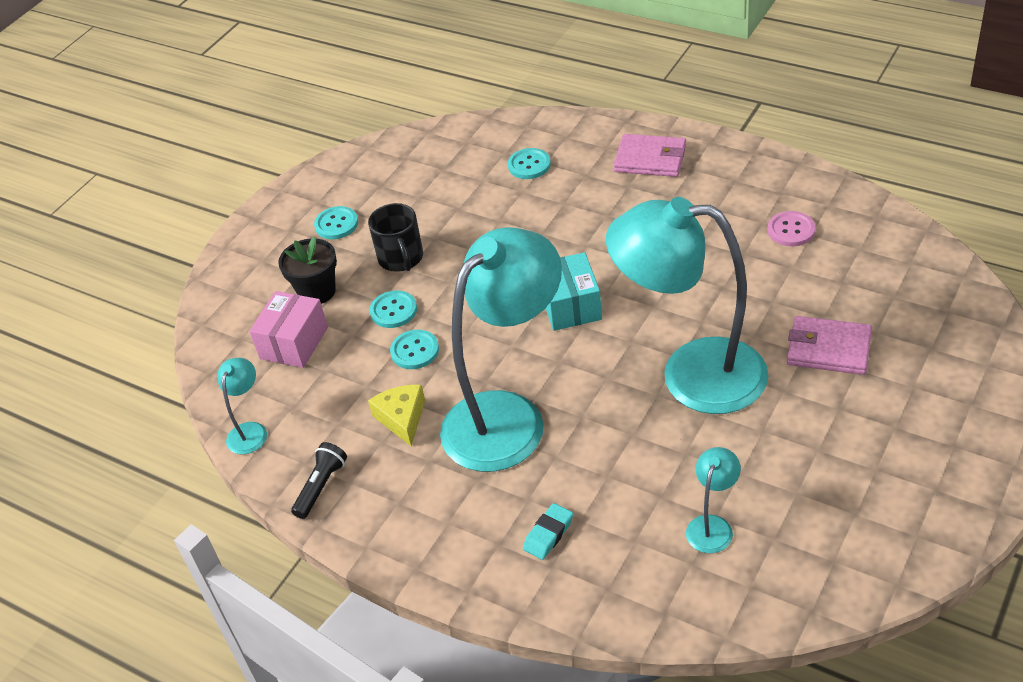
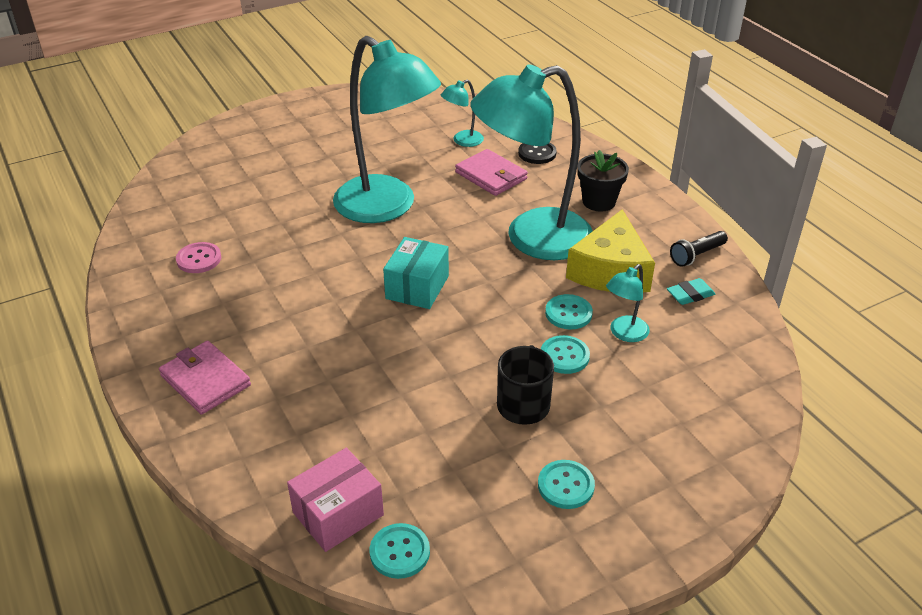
camera: 155 degrees left, 5 degrees down
(250, 431) = (742, 316): turquoise lamp -> turquoise lamp (624, 334)
(294, 343) = (673, 372): pink box -> pink box (338, 514)
(317, 291) = (627, 413): black flower pot -> black flower pot (599, 201)
(402, 418) = (610, 271): yellow cheese -> yellow cheese, size x1.73
(529, 165) = (313, 442): turquoise button -> turquoise button (399, 552)
(548, 534) = (558, 173): turquoise eraser -> turquoise eraser (690, 295)
(600, 556) = (537, 153): none -> black button
(828, 349) = (289, 183): pink wallet -> pink wallet (491, 176)

